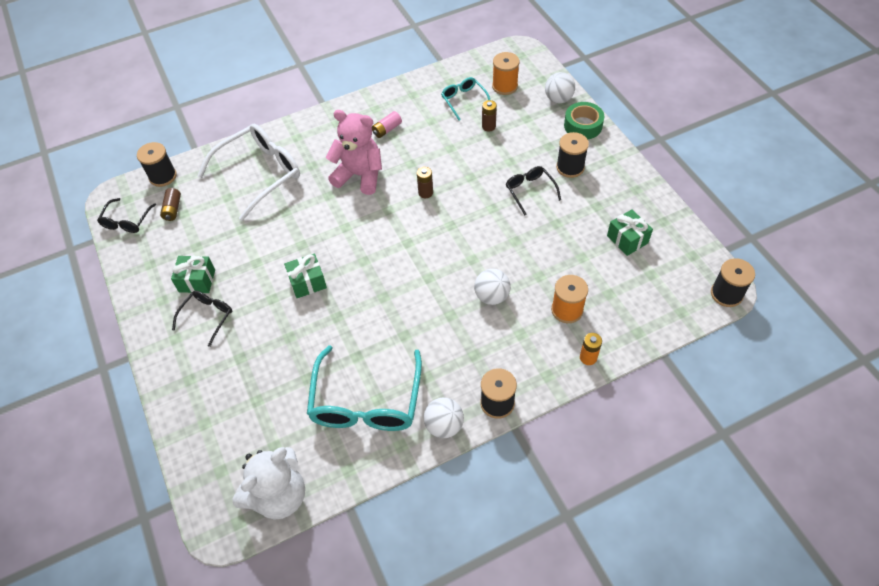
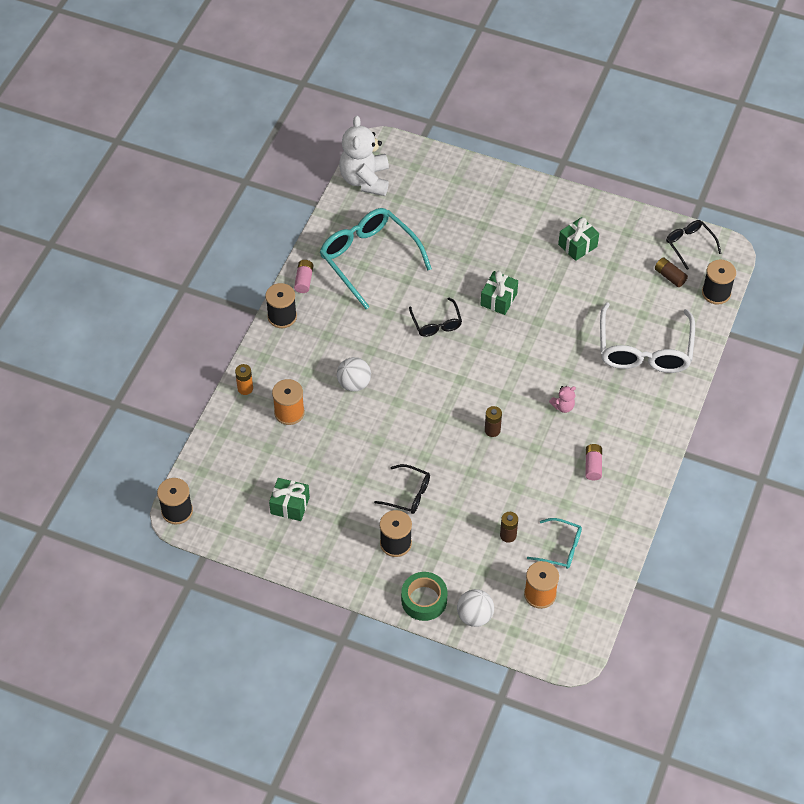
camera: 135 degrees right, 0 degrees up
(207, 317) = (537, 231): black glasses -> black glasses (436, 323)
(359, 175) = (563, 406): pink teddy bear -> pink teddy bear, size x0.43
(444, 425) = (304, 280): white ball -> pink battery

